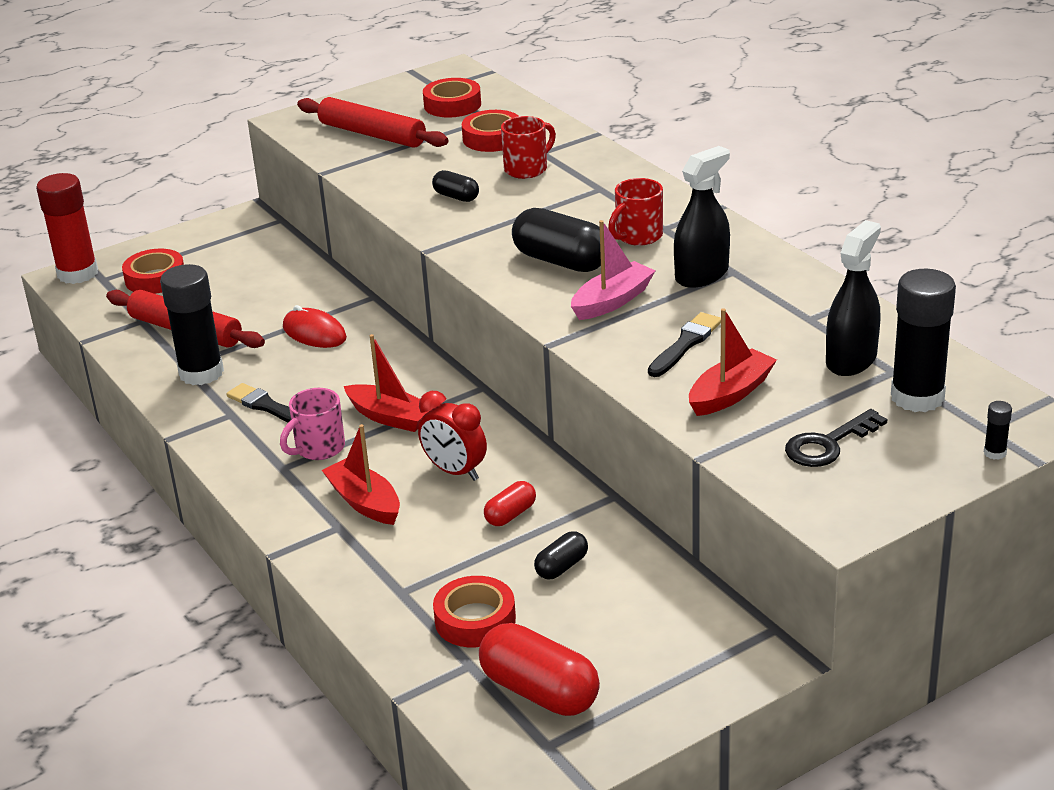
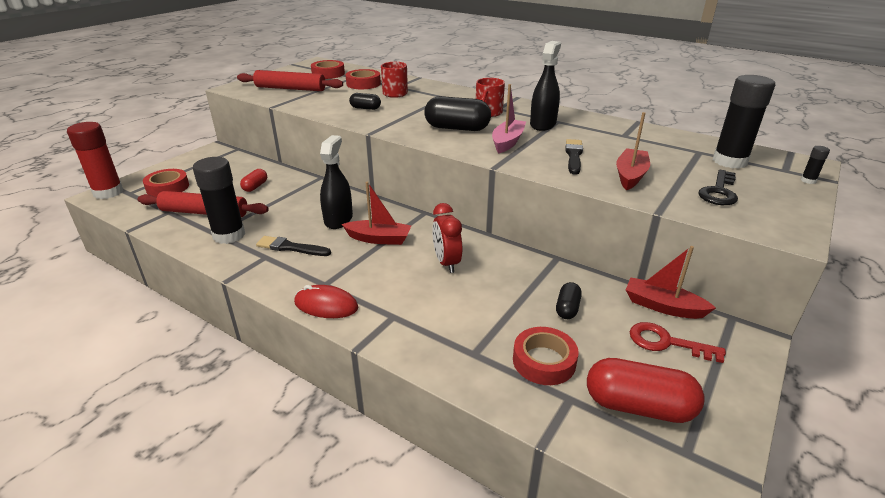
camera: 25 degrees left, 0 degrees up
(314, 333) = (295, 200): red mouse -> red mouse (326, 305)
(318, 448) = (343, 266): pink mug -> none
(364, 502) = (400, 295): red boat -> red boat (663, 306)
(455, 471) = (446, 263): red clock -> red clock turned 60 degrees clockwise
(510, 515) = (505, 282): red capsule -> red capsule (255, 187)
(648, 636) = (666, 342): none -> red key
(851, 360) = (671, 150): black spray bottle -> black spray bottle (338, 219)

